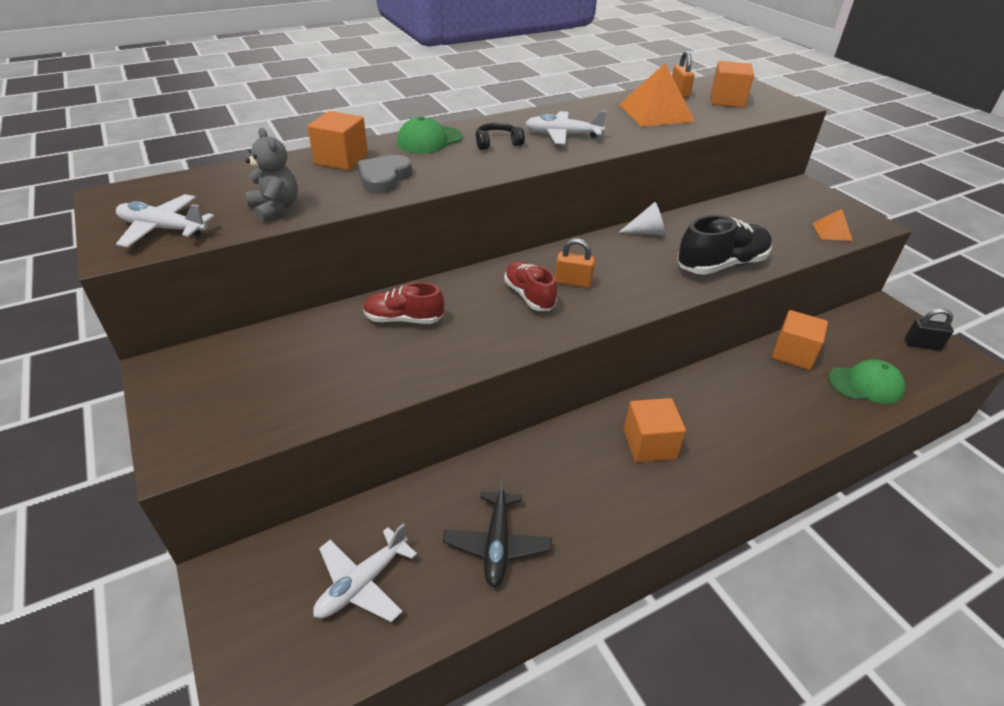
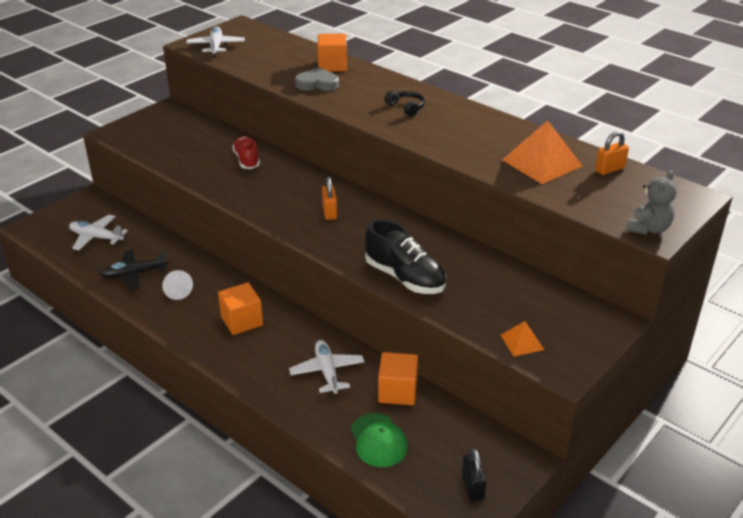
camera: 70 degrees right, 5 degrees down
(275, 208) = (256, 65): grey teddy bear -> grey teddy bear (648, 229)
(429, 140) = (388, 84): green cap -> none
(529, 296) = (300, 198): red shoe -> none
(562, 135) = (446, 129): white plane -> white plane (327, 372)
(647, 232) = (431, 235): white cone -> white cone (177, 291)
(727, 100) = (620, 197): orange cube -> none

